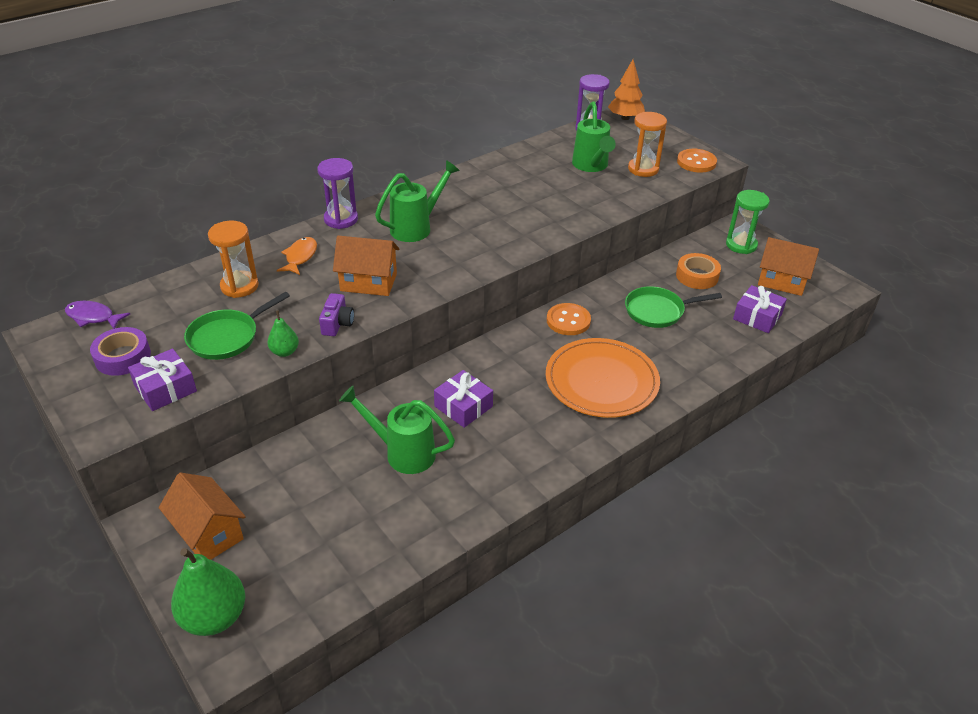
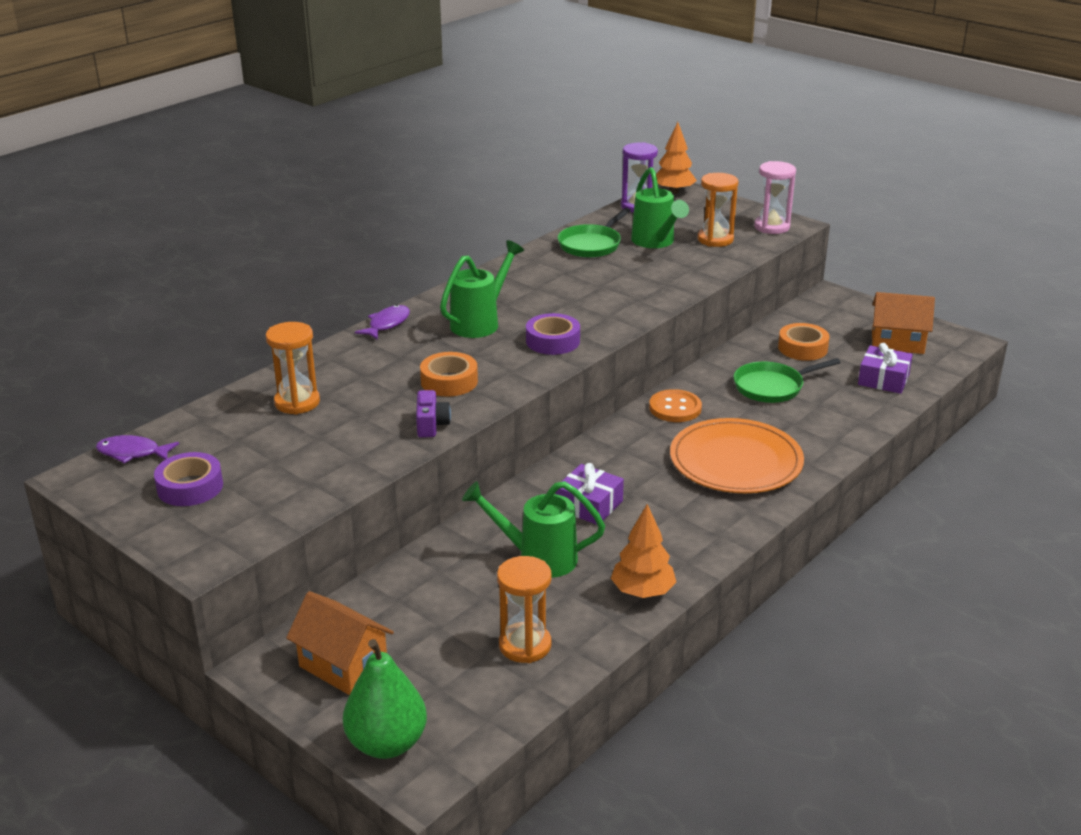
camera: 10 degrees left, 10 degrees down
(165, 388) = (258, 510): purple gift -> none
(227, 337) = (307, 453): green pan -> green pan (592, 244)
(285, 352) = (382, 458): green pear -> none
(300, 257) = (356, 366): orange fish -> none
(341, 219) = (387, 324): purple hourglass -> purple fish
(361, 538) = (525, 645): none -> orange hourglass
(368, 282) = (449, 381): orange house -> orange tape
(469, 253) = (553, 341): none -> purple tape
(477, 501) = (642, 592): none -> orange tree
(696, 162) = (772, 227): orange button -> pink hourglass
(741, 245) = (840, 313): green hourglass -> none

